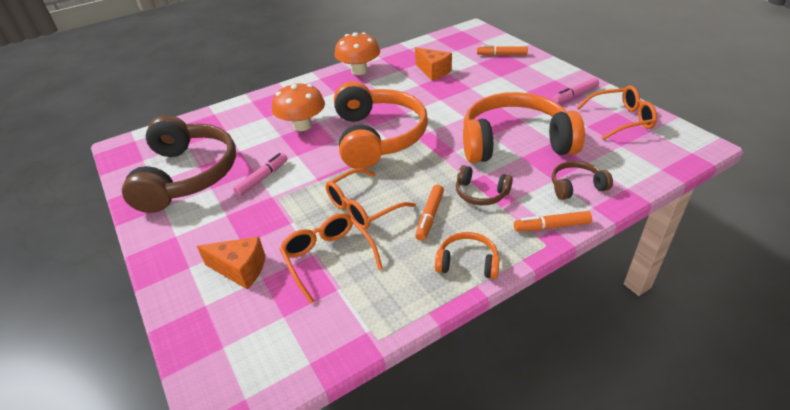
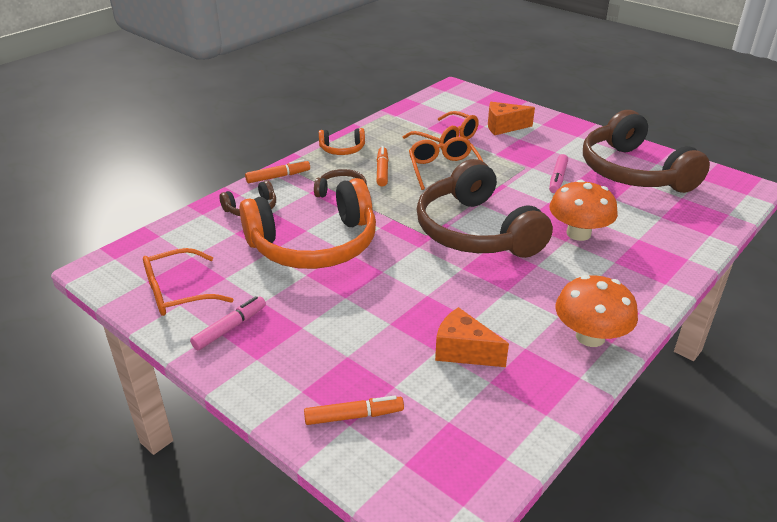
camera: 160 degrees right, 5 degrees down
(362, 207) = (443, 169): orange glasses -> orange glasses turned 45 degrees counterclockwise
(377, 137) = (476, 231): orange headphones -> brown headphones

